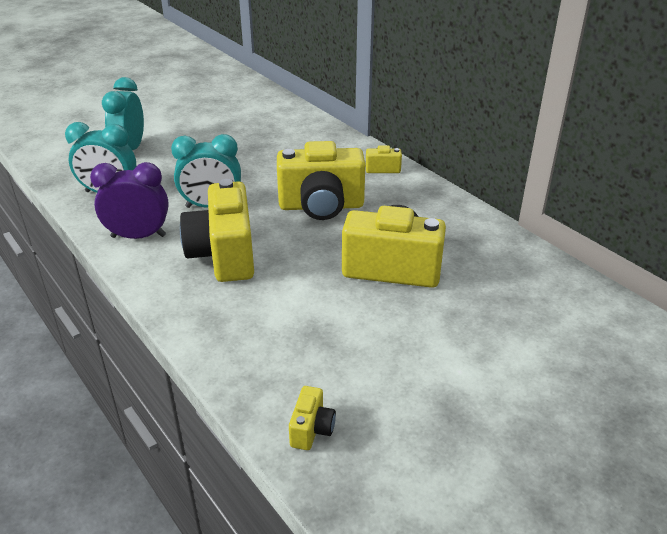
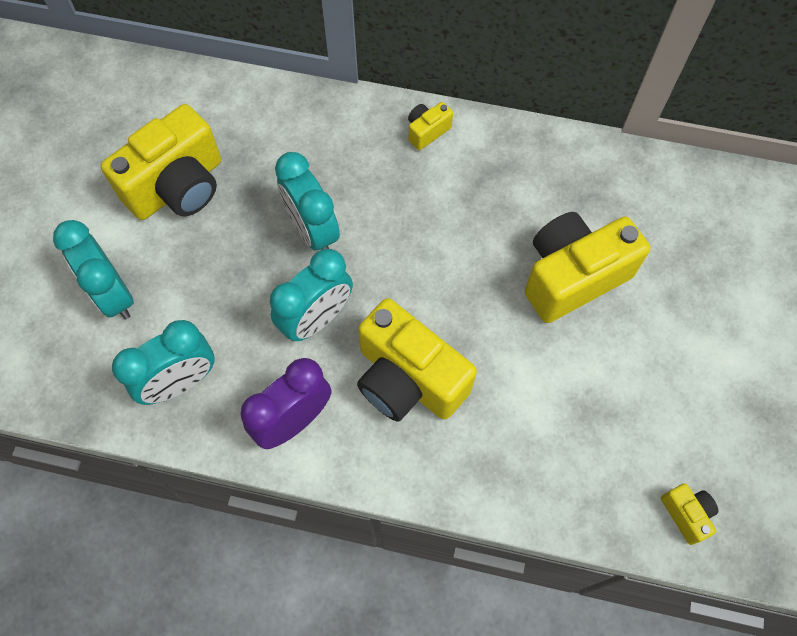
camera: 40 degrees left, 30 degrees up
(260, 174) = (312, 230): none -> turquoise clock
(321, 206) = (426, 236): yellow camera -> yellow camera (177, 186)

